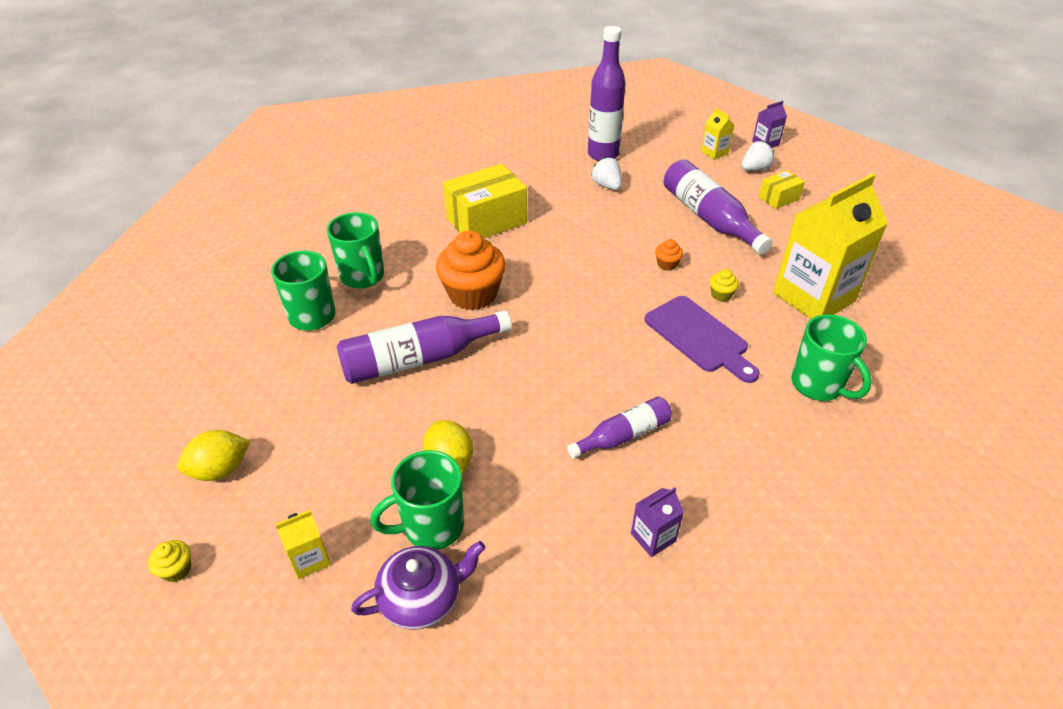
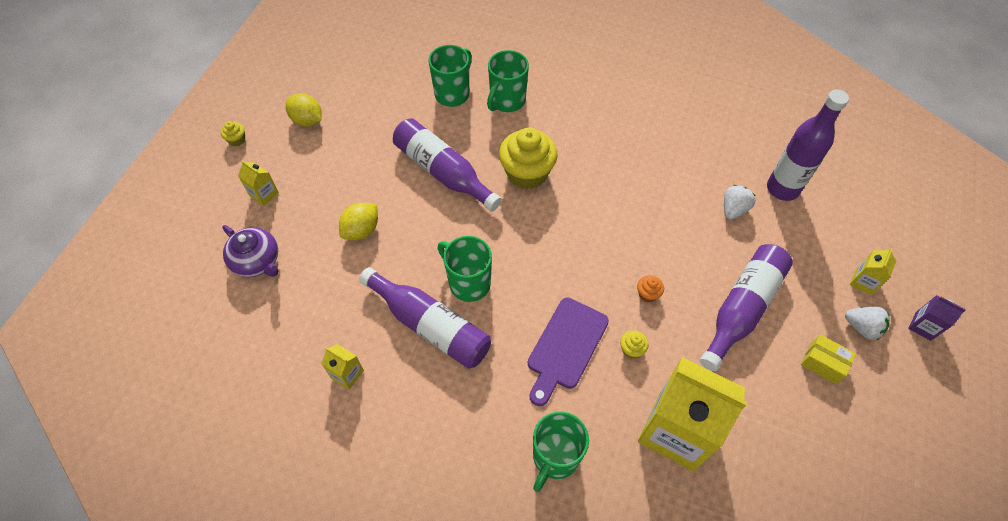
camera: 65 degrees right, 15 degrees up
(431, 527) = (307, 243): green mug -> green mug (468, 283)
(472, 294) = (527, 173): orange cupcake -> yellow cupcake
(486, 220) = (621, 144): yellow box -> none
(623, 435) = (430, 325): purple bottle -> purple bottle, size x1.68
(653, 537) = (347, 374): purple carton -> yellow carton

